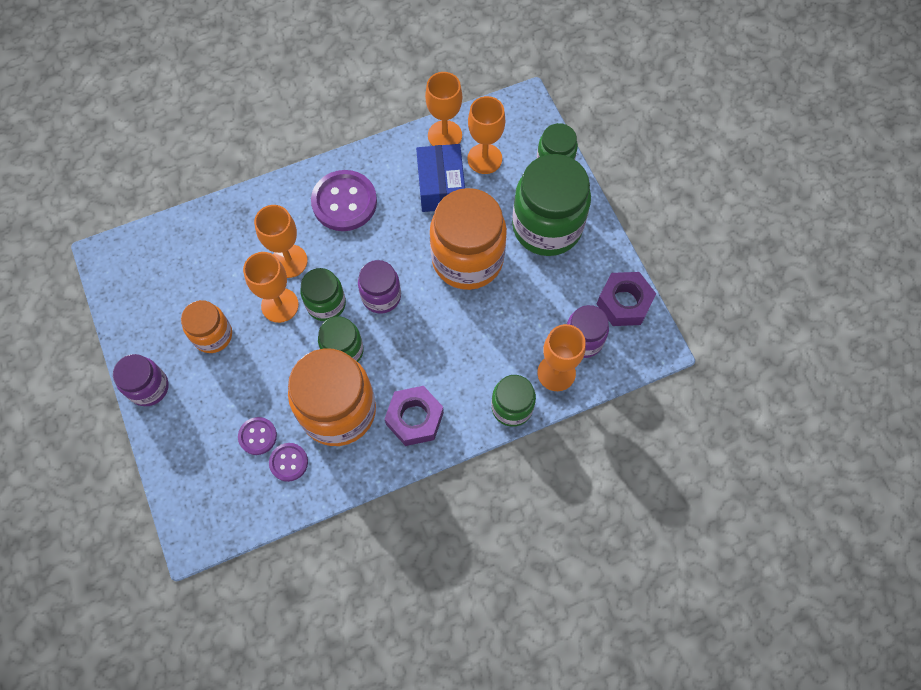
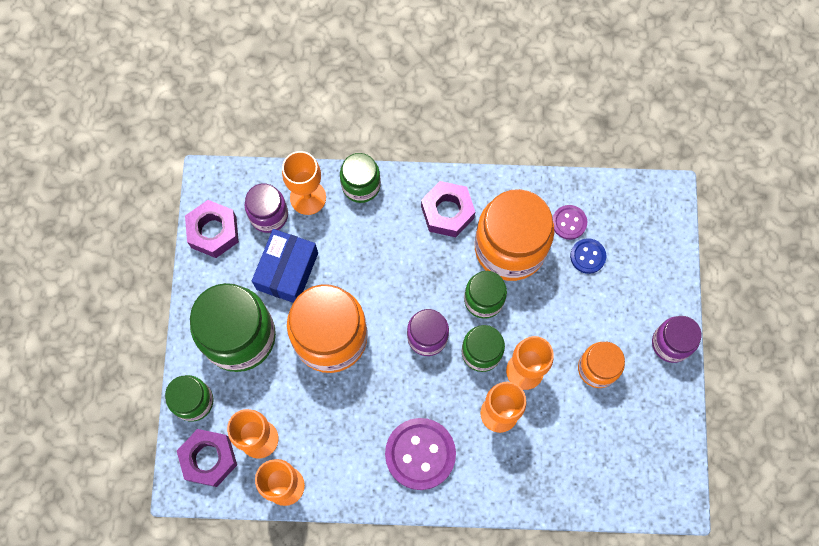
camera: 155 degrees left, 5 degrees up
(257, 436) = (587, 256): purple button -> blue button
(441, 186) = (317, 427): blue box -> blue box (287, 271)
(516, 129) = (209, 459): none -> purple nut

